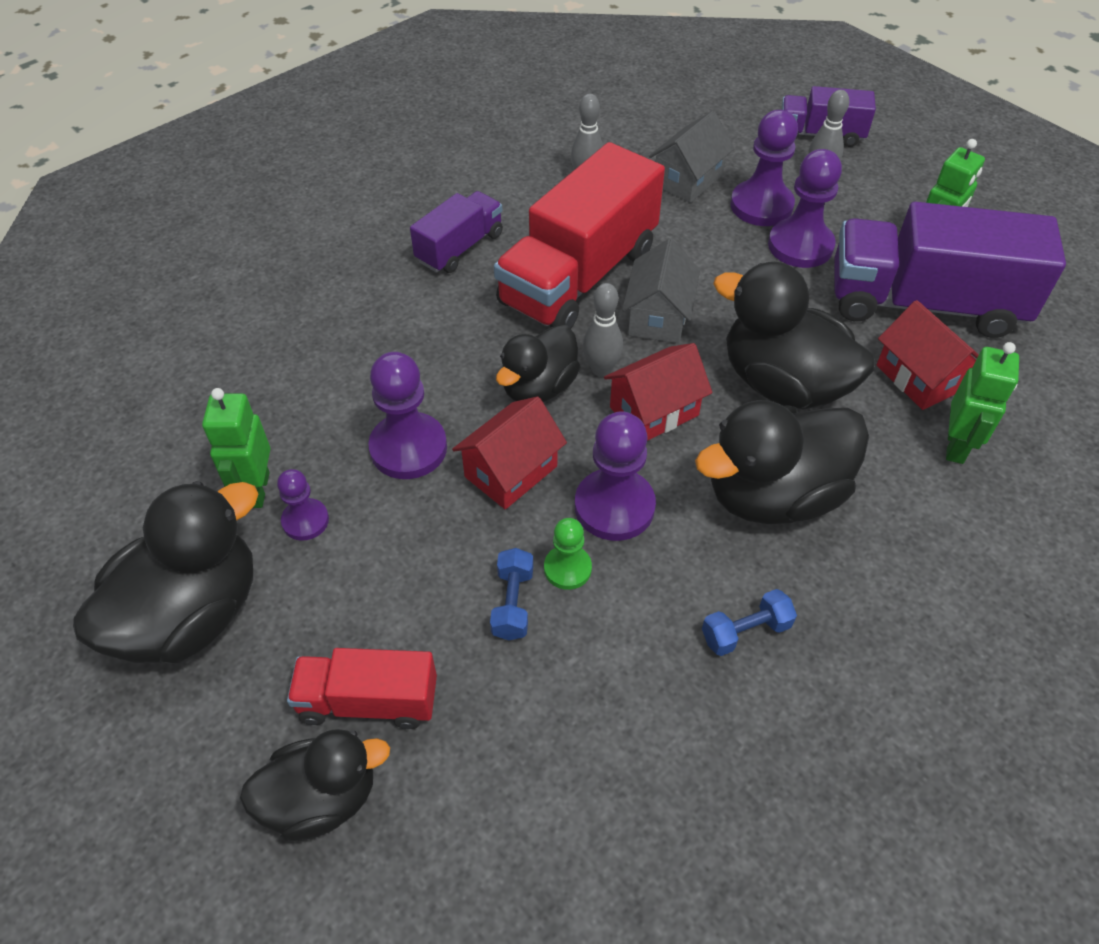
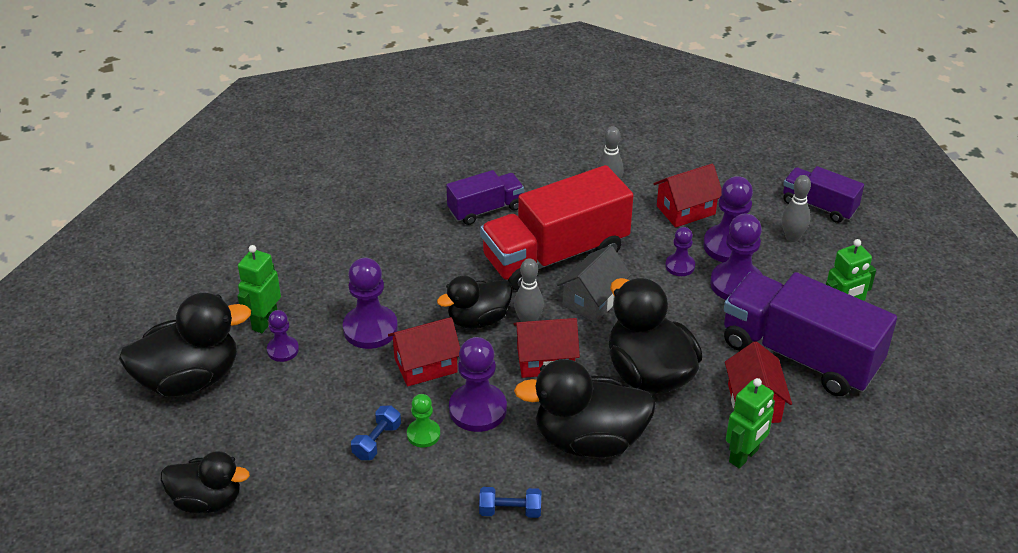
camera: 25 degrees right, 10 degrees down
(368, 701) = (261, 461): red truck -> none
(688, 180) = (685, 210): grey house -> red house
(726, 245) = (680, 266): none -> purple pawn

